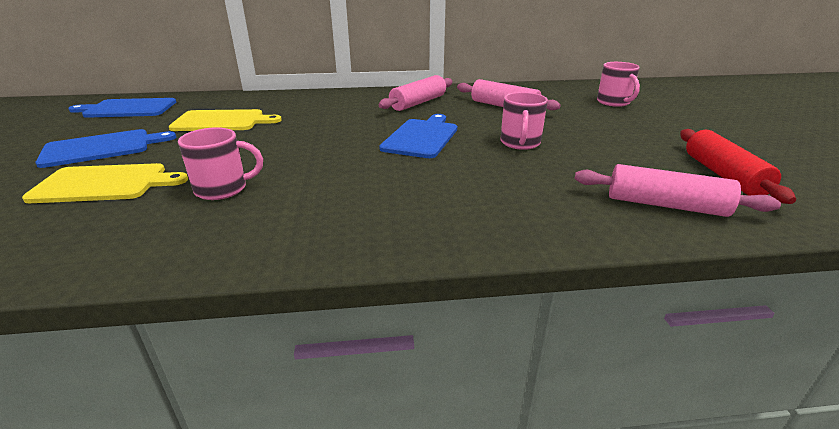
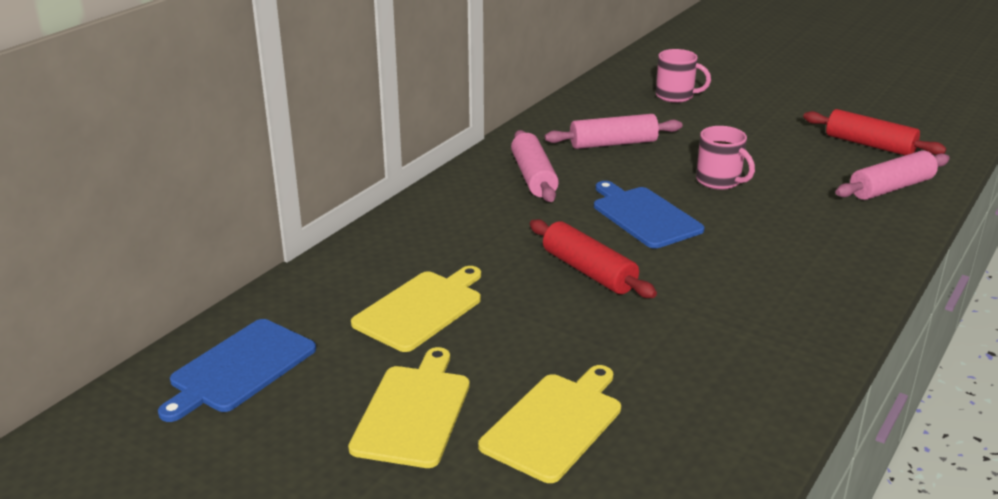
camera: 50 degrees left, 0 degrees up
(102, 148) = (413, 412): blue cutting board -> yellow cutting board
(223, 189) = (655, 355): pink mug -> none
(319, 143) = (589, 271): none -> red rolling pin

